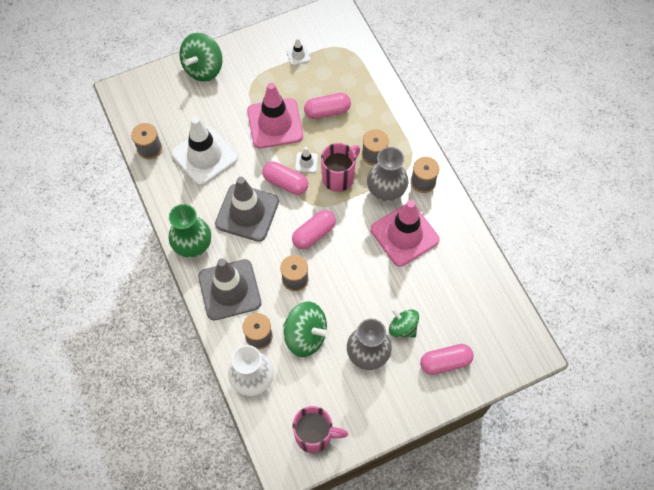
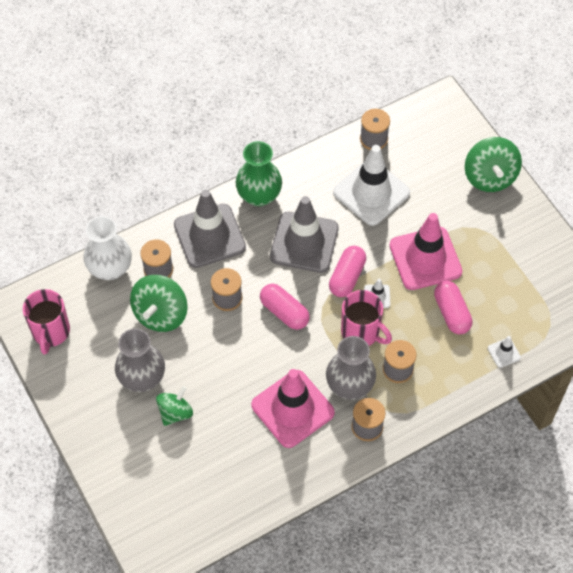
camera: 85 degrees right, 5 degrees down
(203, 68) = (489, 177): green spinning top -> green spinning top turned 120 degrees counterclockwise
(298, 55) = (528, 274): white traffic cone -> white traffic cone (504, 353)
(445, 362) = (135, 459): pink capsule -> none

